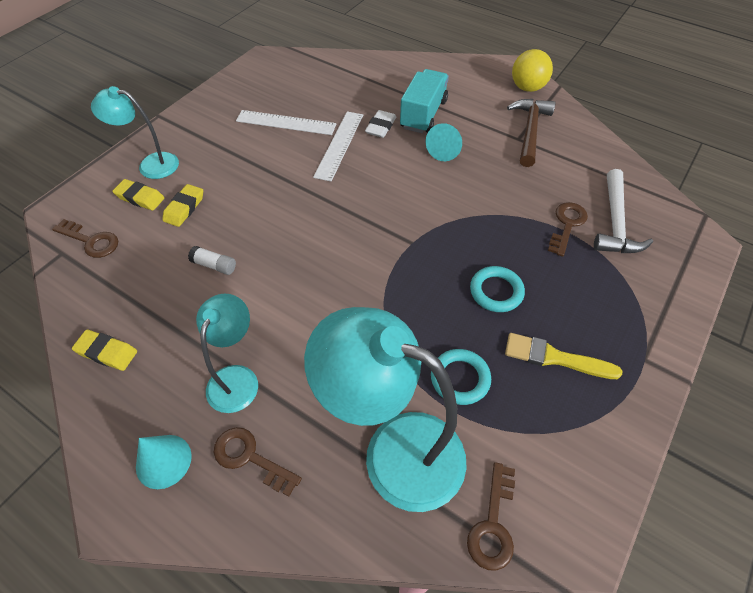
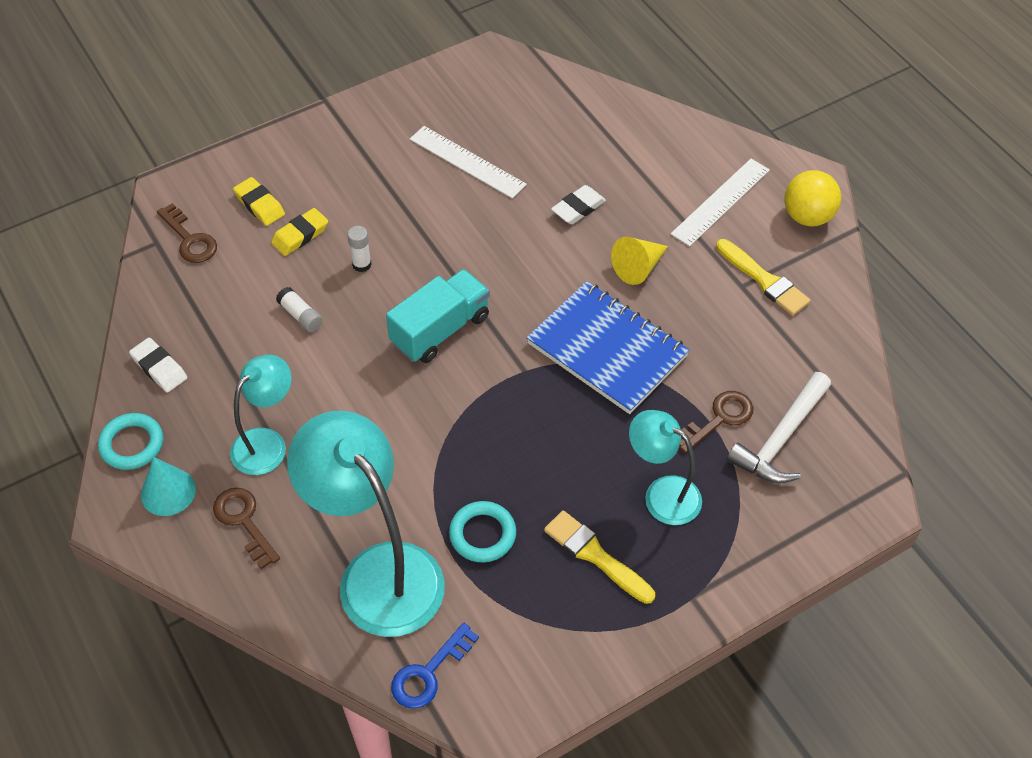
camera: 25 degrees right, 0 degrees up
(107, 352) = (159, 368): yellow eraser -> white eraser
(151, 165) = (288, 166): turquoise lamp -> turquoise lamp (662, 494)
(245, 212) = (361, 264): none -> white glue stick
(339, 145) = (514, 215): white ruler -> white ruler (720, 202)
(423, 114) = (642, 209): turquoise truck -> turquoise truck (440, 330)
(445, 149) = (638, 267): turquoise cone -> yellow cone
(460, 207) = (607, 350): none -> blue notebook
(493, 524) = (429, 672): brown key -> blue key
(496, 291) = (581, 462): turquoise ring -> turquoise ring (132, 444)
(529, 131) = (764, 280): brown hammer -> yellow brush

